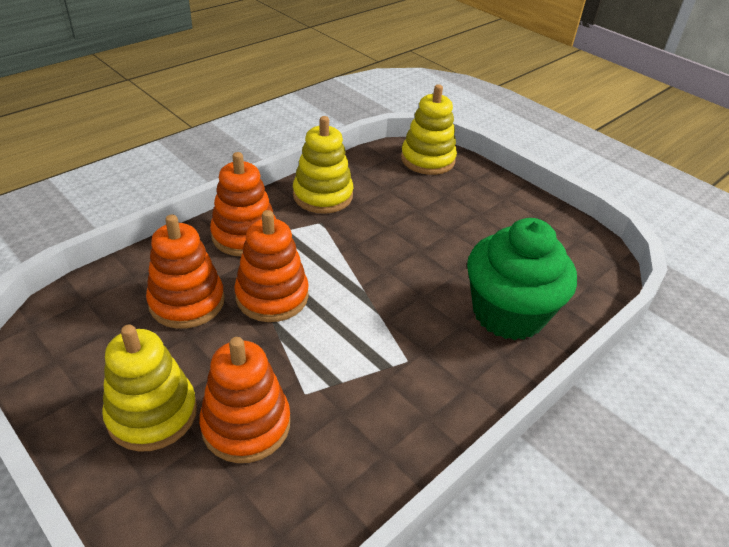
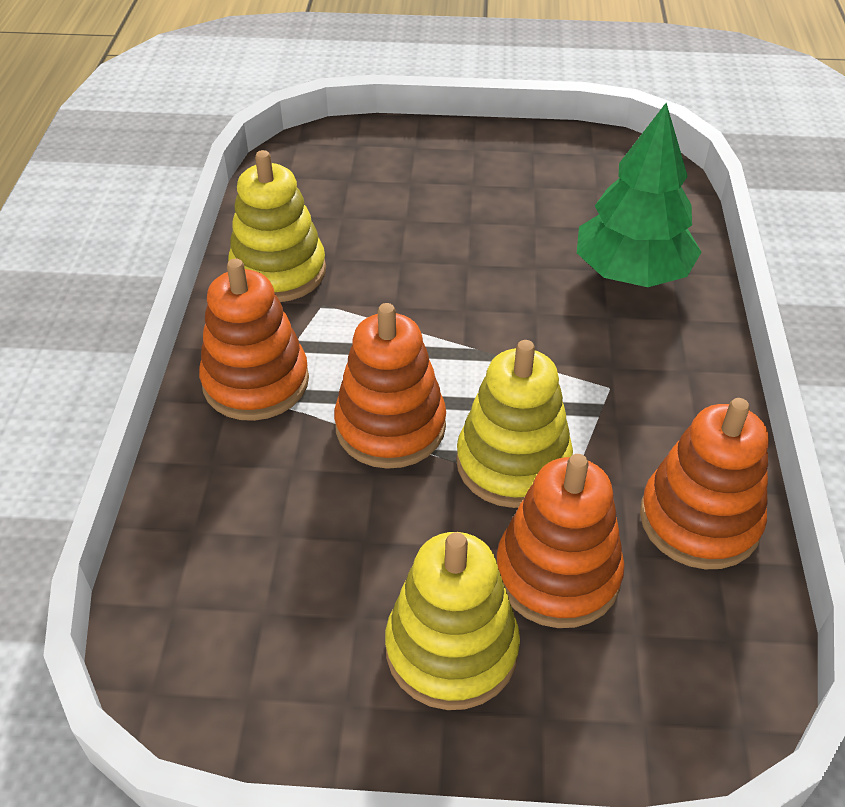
camera: 40 degrees left, 5 degrees up
(187, 302) = (305, 507): orange stacking toy -> orange stacking toy (699, 520)
(427, 160) = (336, 152): yellow stacking toy -> yellow stacking toy (513, 463)
(508, 313) = (631, 273): green cupcake -> green tree

